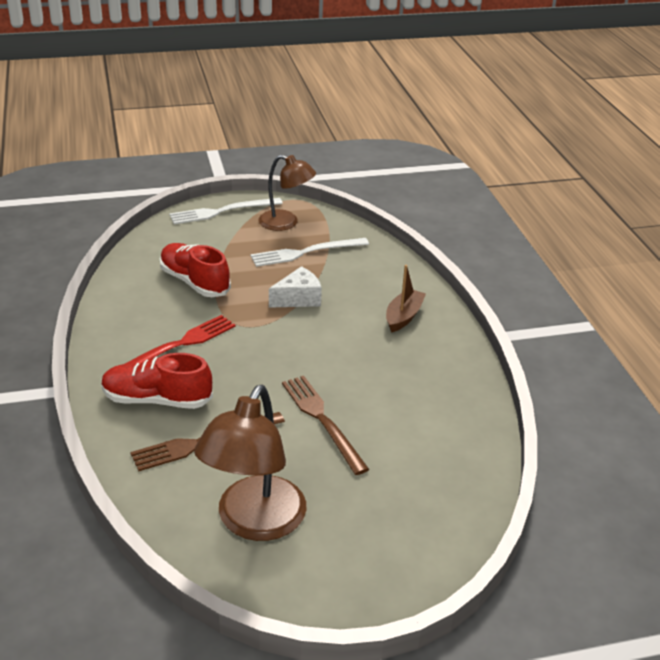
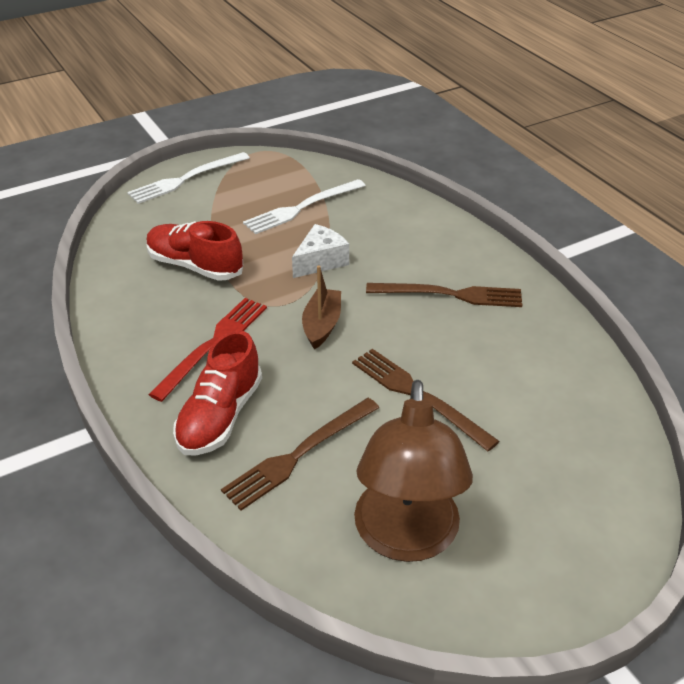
camera: 15 degrees left, 5 degrees up
(157, 400) = (220, 416): red shoe -> red shoe turned 60 degrees counterclockwise
(286, 223) = (263, 179): brown lamp -> none
(393, 347) = (450, 295): none -> brown fork
(403, 316) = (442, 258): brown boat -> brown boat (322, 325)

